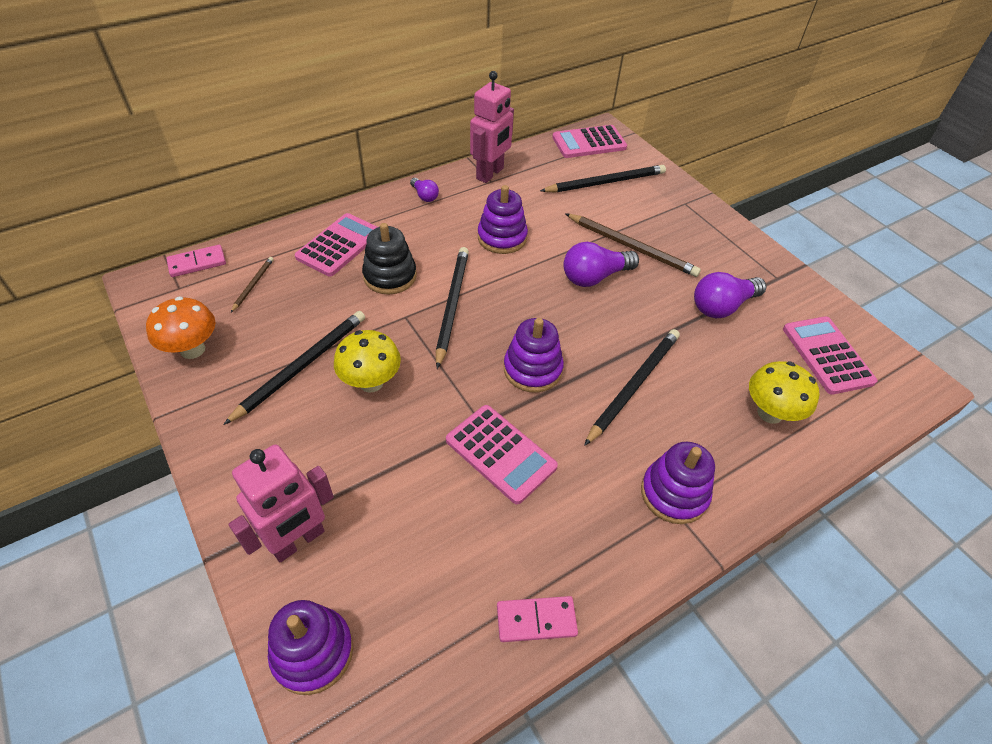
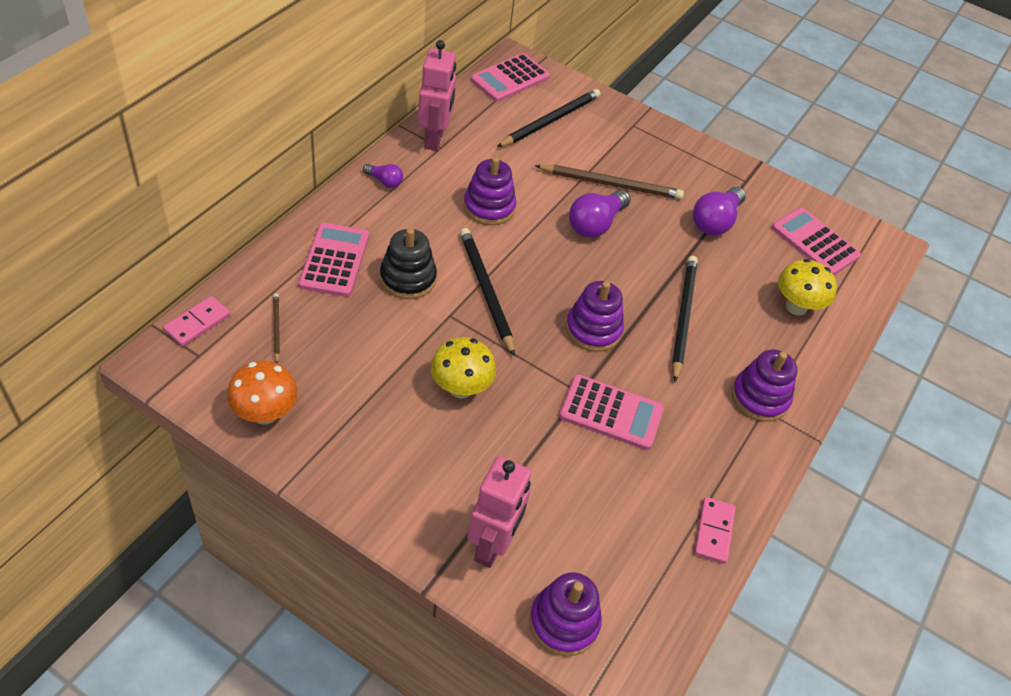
camera: 30 degrees left, 0 degrees up
(302, 366) = (386, 394): black pencil -> none
(536, 620) = (714, 531): pink domino -> pink domino turned 45 degrees counterclockwise

